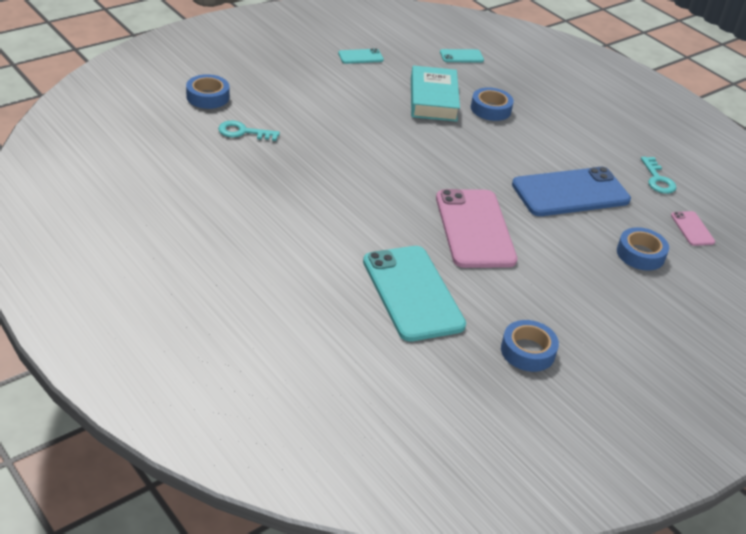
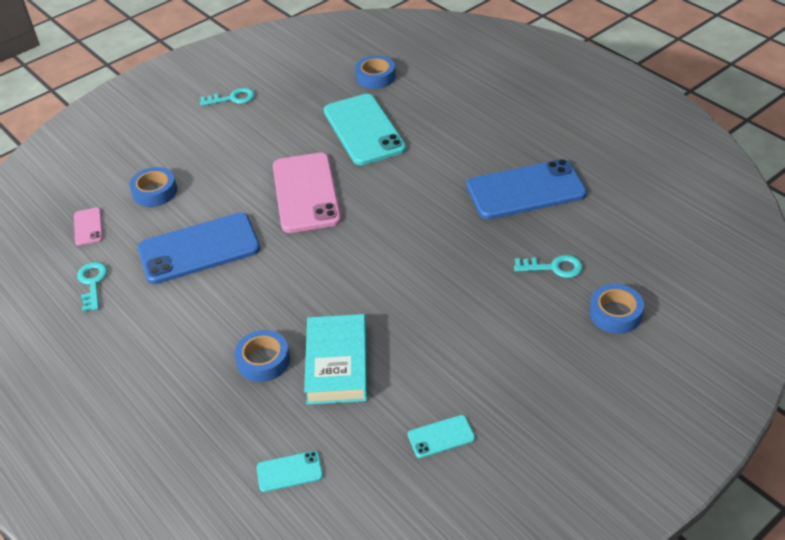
camera: 175 degrees left, 5 degrees up
(242, 197) = (525, 190): none -> blue phone
(527, 351) = (279, 103): blue tape -> blue tape (375, 77)
(594, 369) = (232, 98): none -> turquoise key

